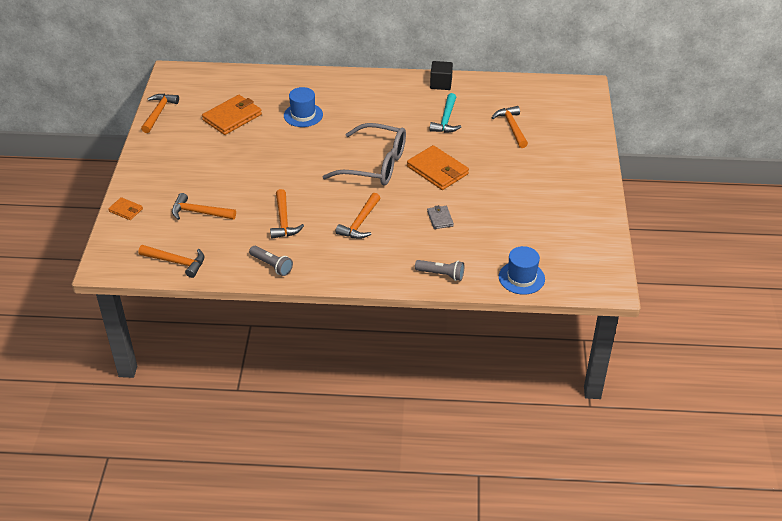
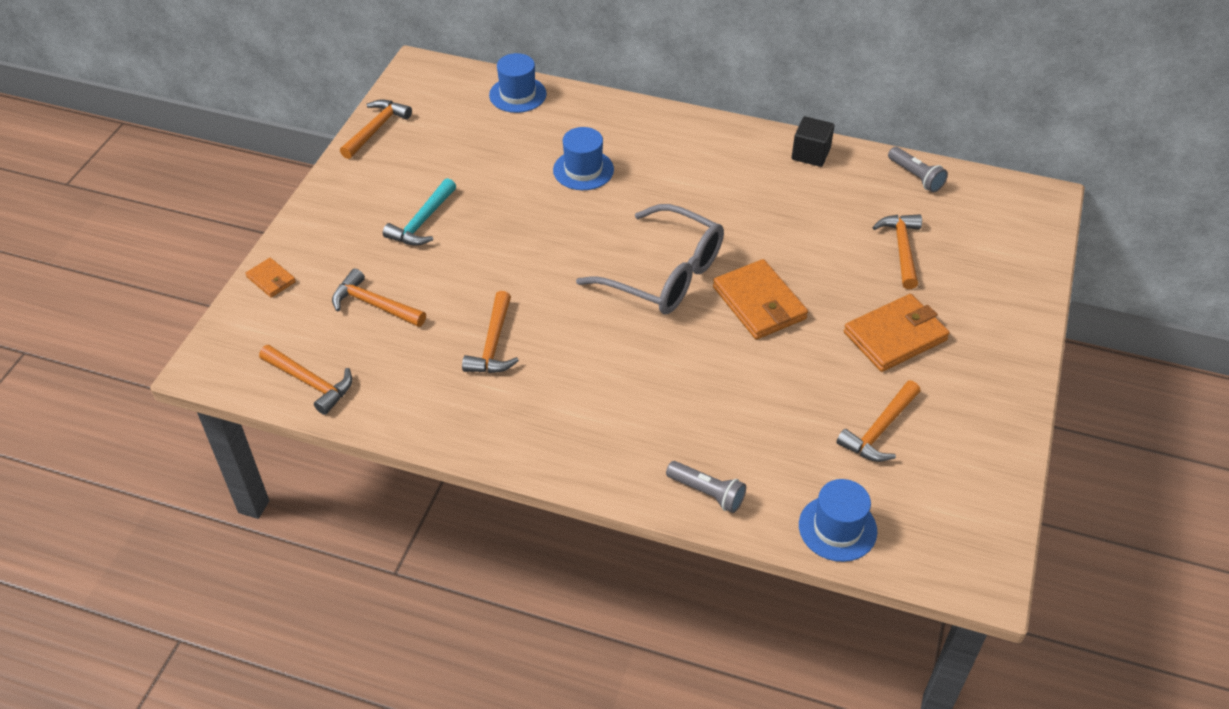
camera: 15 degrees right, 5 degrees up
(232, 117) = (478, 155): orange wallet -> orange wallet (895, 336)
(244, 78) = (517, 94): none -> blue hat
(272, 265) = (449, 419): grey flashlight -> grey flashlight (916, 177)
(360, 223) = (608, 372): orange hammer -> orange hammer (879, 430)
(440, 218) = (736, 390): grey wallet -> none
(446, 120) = (800, 217): turquoise hammer -> turquoise hammer (422, 222)

